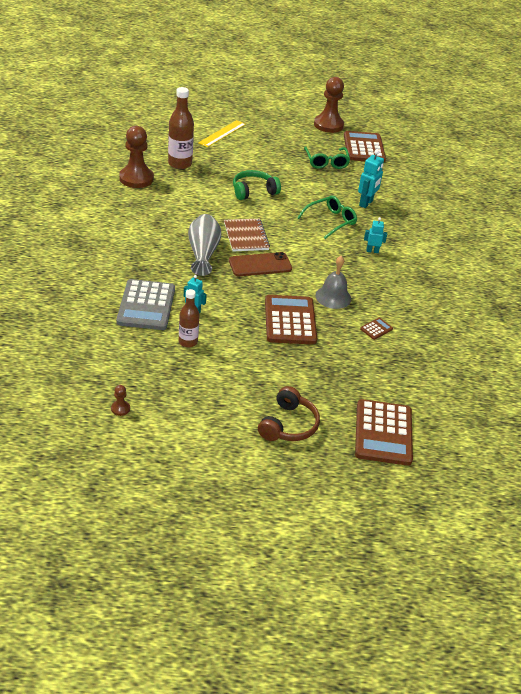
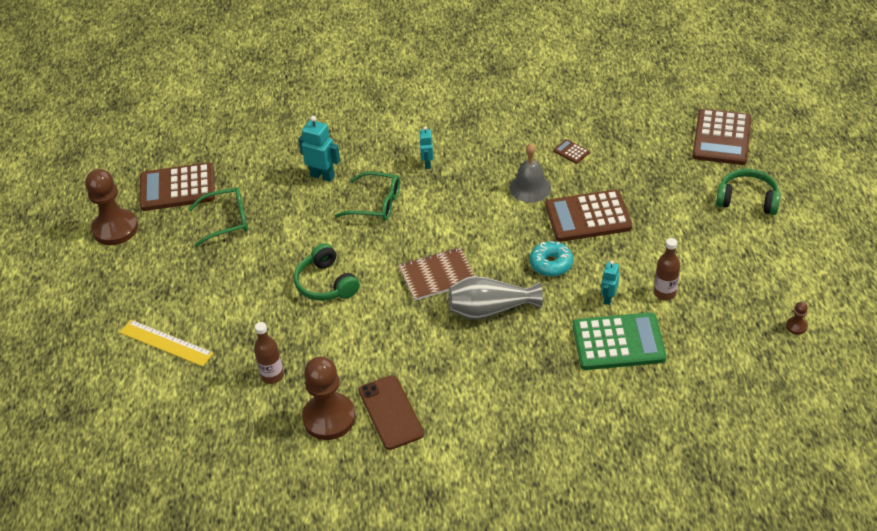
camera: 90 degrees left, 5 degrees up
(146, 305) = (618, 342): grey calculator -> green calculator
(180, 164) = (272, 376): brown bottle -> brown bottle, size x0.62
(241, 290) = (551, 264): none -> turquoise donut
(260, 265) = (493, 254): brown phone -> brown phone (390, 412)
(288, 425) = (747, 200): brown headphones -> green headphones
(330, 221) = (375, 203): green glasses -> green glasses turned 150 degrees clockwise
(383, 433) = (721, 138): brown calculator -> brown calculator turned 105 degrees clockwise

